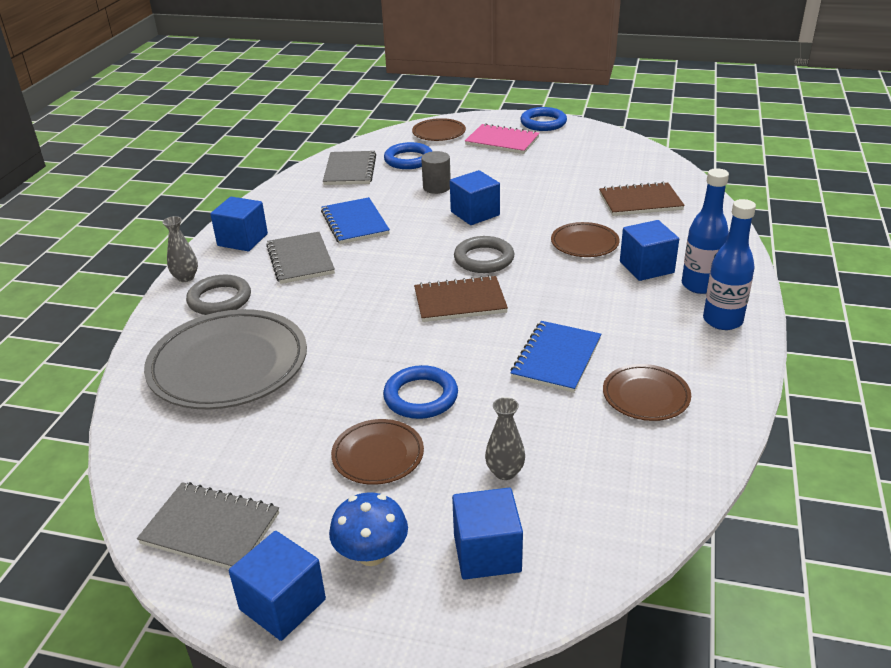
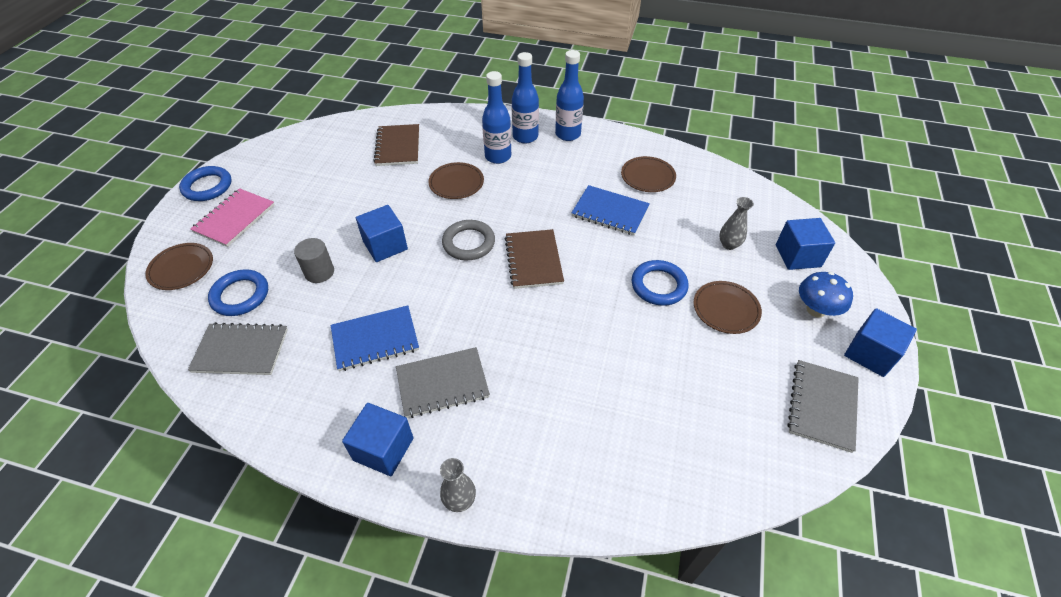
camera: 90 degrees left, 15 degrees up
(219, 299) = (511, 453): grey ring -> none
(228, 365) = (625, 425): grey plate -> none
(646, 267) = (498, 156): blue cube -> blue bottle

